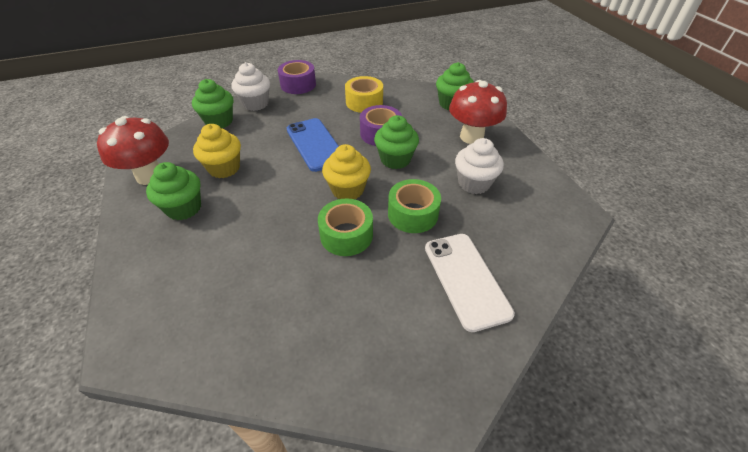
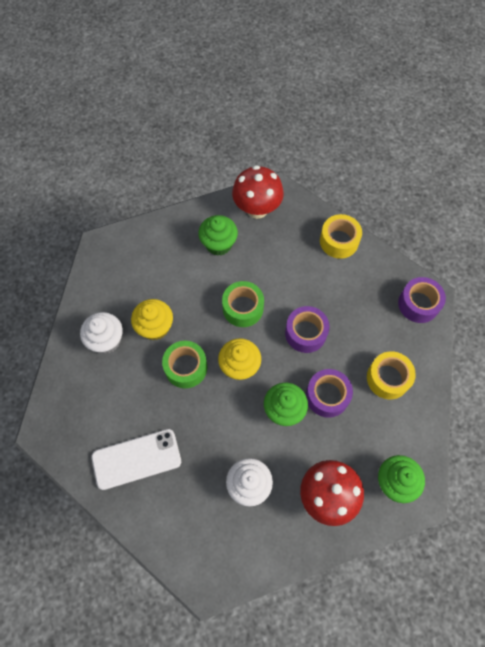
camera: 90 degrees right, 20 degrees up
(219, 121) = (339, 241): green cupcake -> yellow tape
(224, 168) = (267, 261): yellow cupcake -> yellow cupcake (155, 327)
(255, 104) = (373, 267): white cupcake -> white cupcake (106, 340)
(315, 144) = (305, 333): blue phone -> purple tape
(413, 214) = (208, 422): green tape -> green tape (243, 308)

